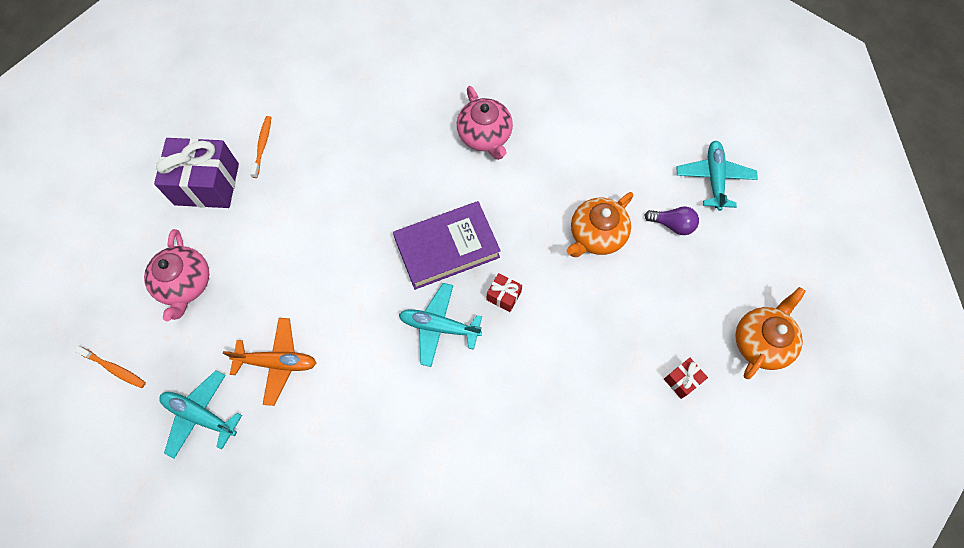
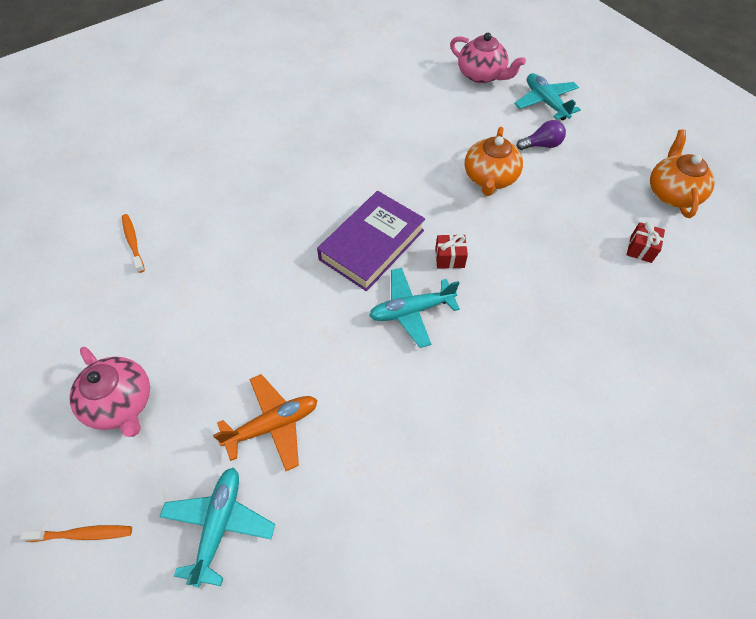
camera: 30 degrees left, 10 degrees down
(201, 415) = (219, 525): turquoise plane -> turquoise plane turned 105 degrees clockwise
(207, 184) = (91, 300): purple gift -> none
(485, 136) = (343, 148): pink teapot -> pink teapot (482, 75)

